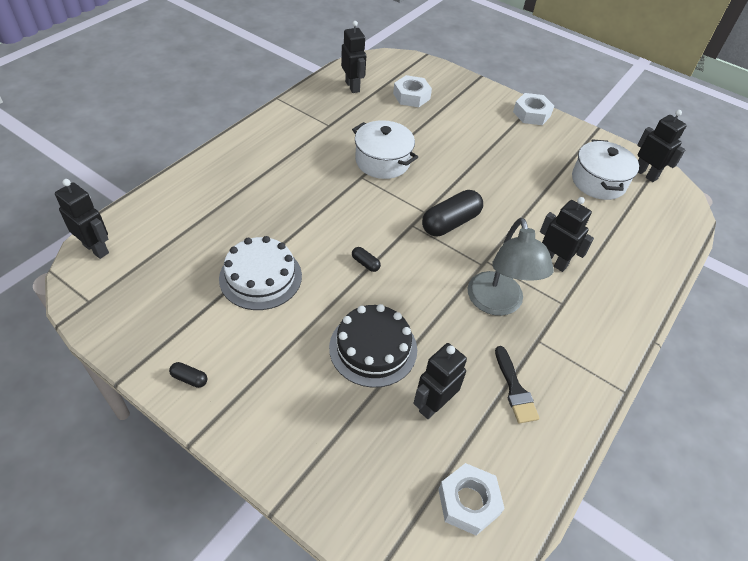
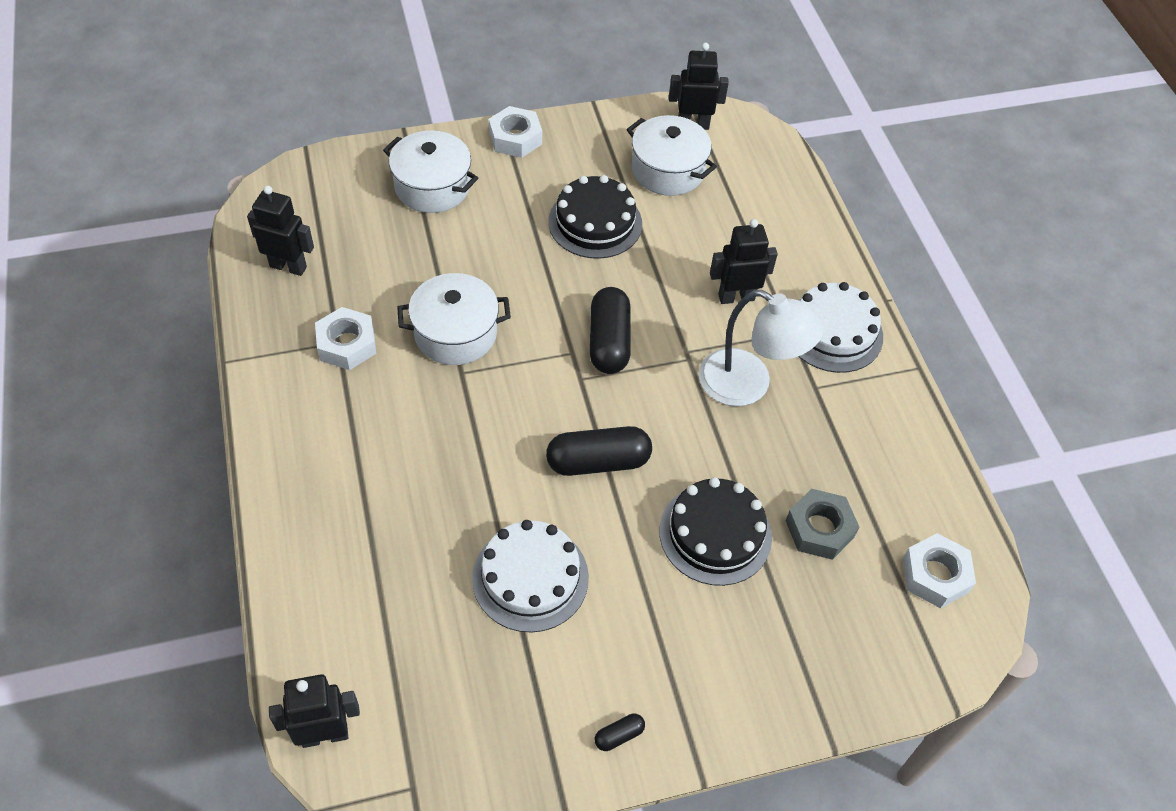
camera: 50 degrees left, 5 degrees up
(365, 263) = (598, 462): black capsule -> black capsule, size x2.23
(411, 96) = (370, 222): white nut -> white nut (347, 344)
(433, 404) = (819, 529): black robot -> grey nut
(460, 104) = (432, 187): none -> white pot
(497, 304) = (748, 385): grey lamp -> white lamp
(515, 389) = (852, 449): black brush -> none
(521, 173) = (595, 222): none -> black cake
(591, 326) = (833, 332): none -> white cake

